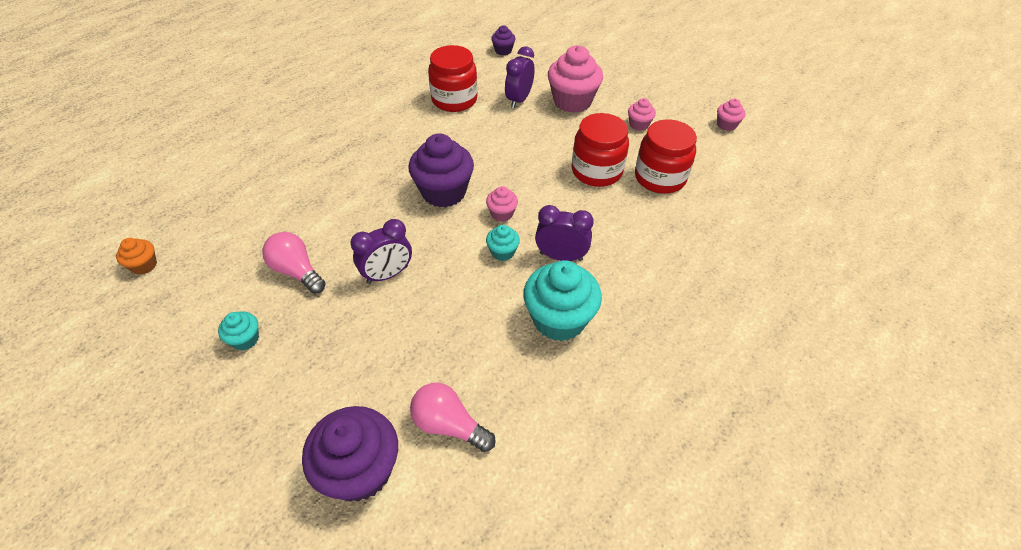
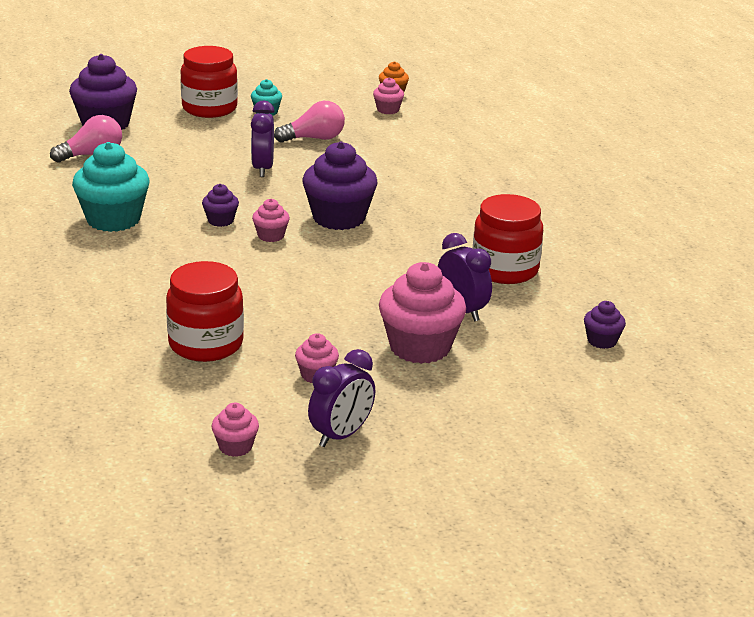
camera: 120 degrees right, 20 degrees down
(194, 251) = (388, 110): none -> pink cupcake
(502, 252) = (220, 220): turquoise cupcake -> purple cupcake
(561, 256) = (176, 244): purple clock -> purple clock (341, 435)
(596, 171) = (267, 309): red jar -> red jar (209, 108)

